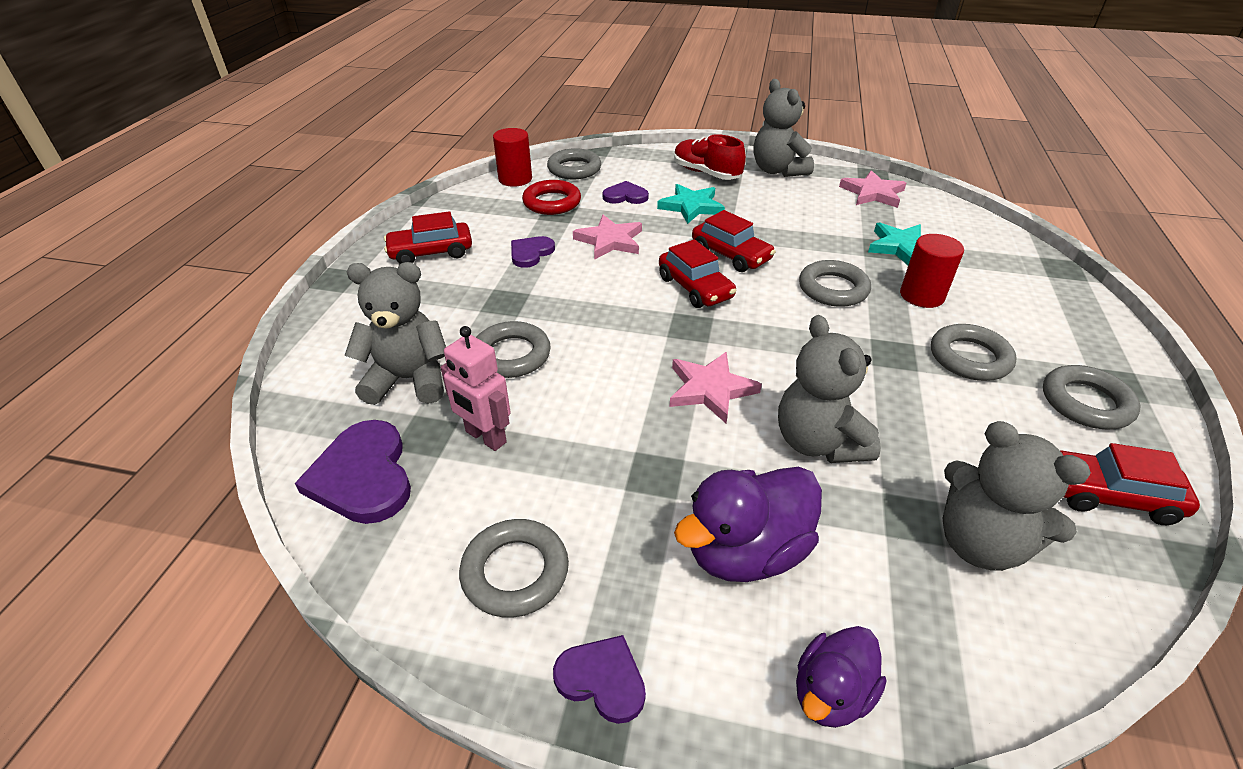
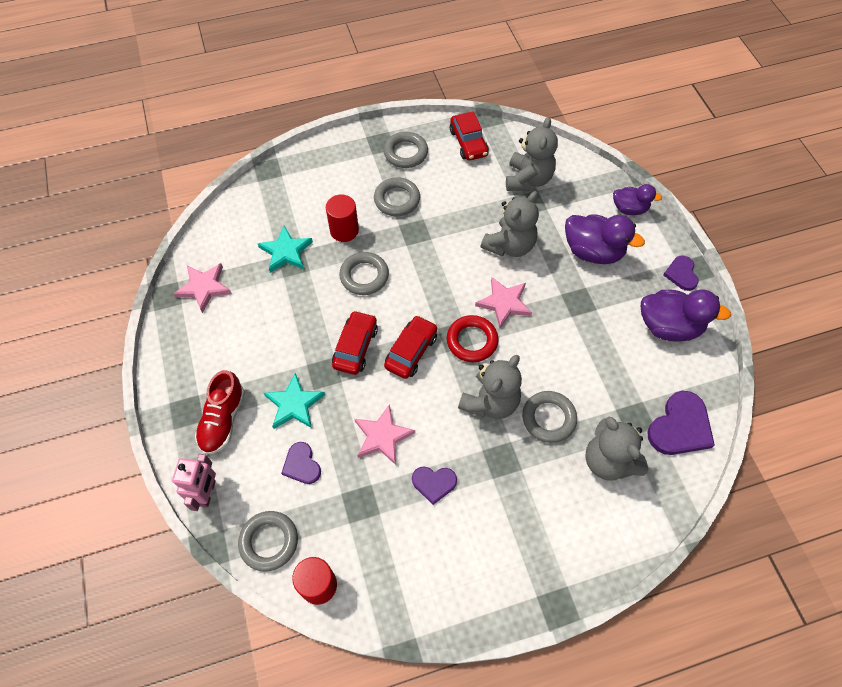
camera: 120 degrees left, 20 degrees up
(431, 252) = (480, 561): red car -> none
(485, 437) = (615, 388): pink robot -> pink robot (207, 493)
(515, 572) = (669, 326): grey ring -> purple duck
(552, 202) = (346, 519): red ring -> red ring (472, 341)
(777, 170) = (190, 366): grey teddy bear -> grey teddy bear (490, 402)

